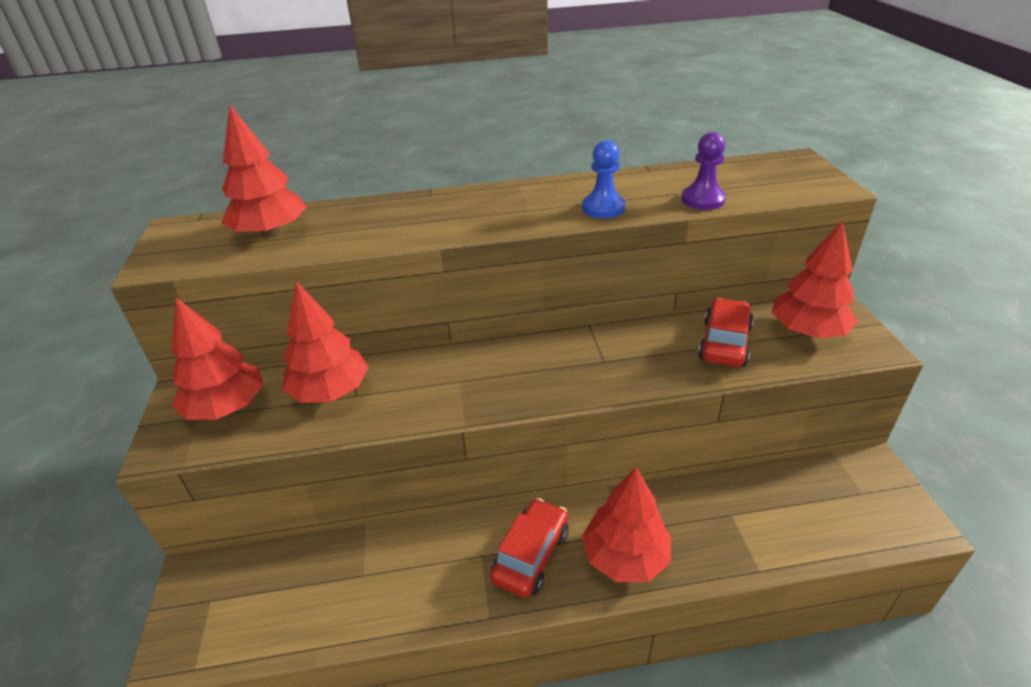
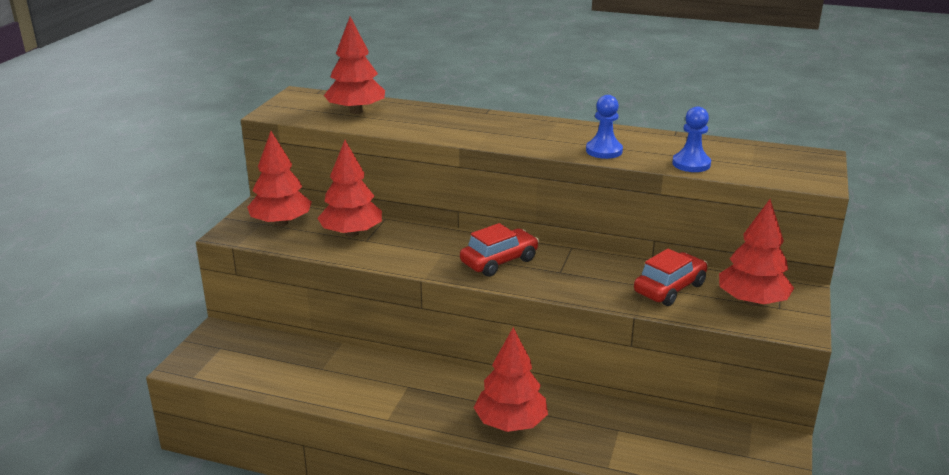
camera: 25 degrees right, 10 degrees down
(531, 555) = (442, 398): red car -> red car (499, 261)
(703, 200) = (691, 164): purple pawn -> blue pawn

